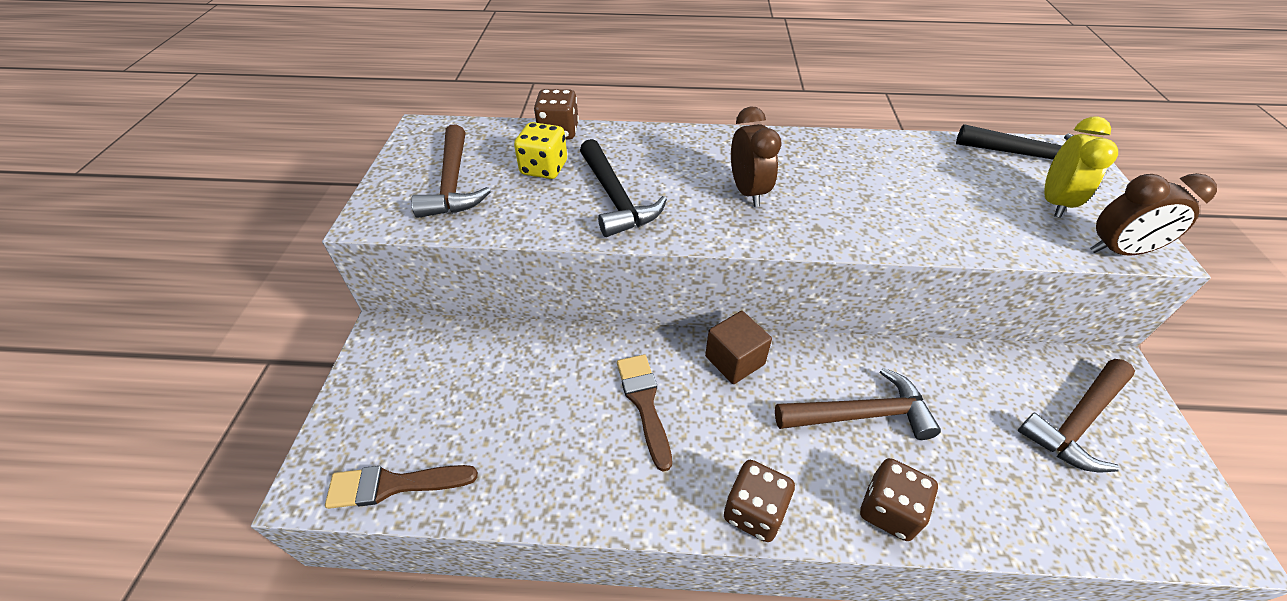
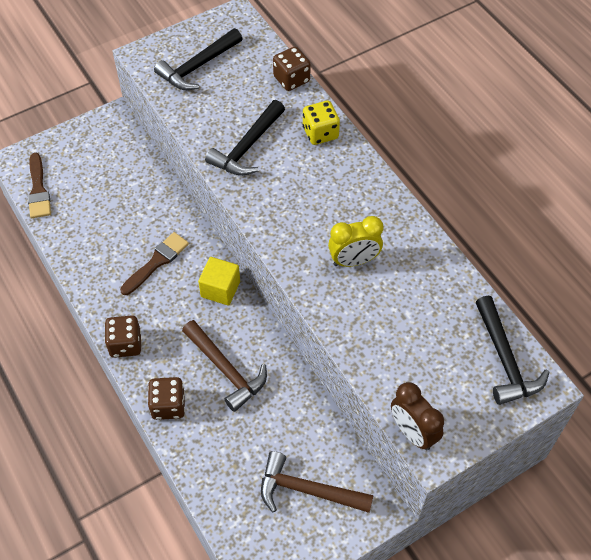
camera: 55 degrees right, 10 degrees up
(394, 485) = (38, 190): brown brush -> brown brush turned 150 degrees counterclockwise
(453, 183) = (198, 67): brown hammer -> black hammer
(544, 168) = (247, 97): yellow dice -> yellow dice (320, 133)
(734, 360) = (220, 289): brown cube -> yellow cube
(748, 192) = (310, 208): brown clock -> none
(1054, 202) = (446, 384): yellow clock -> yellow clock (354, 261)

